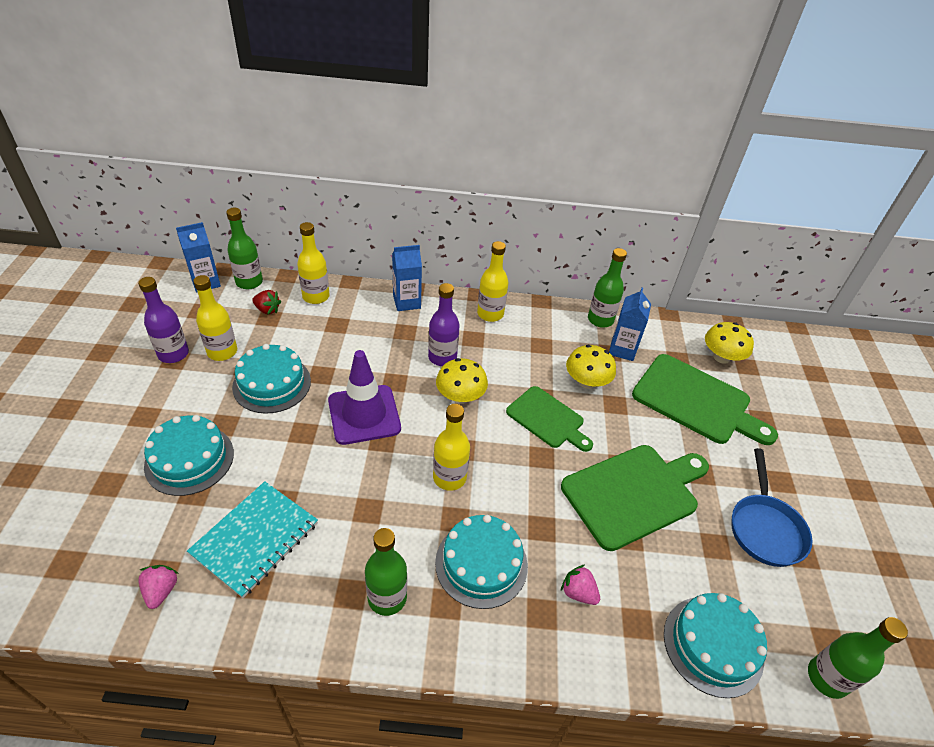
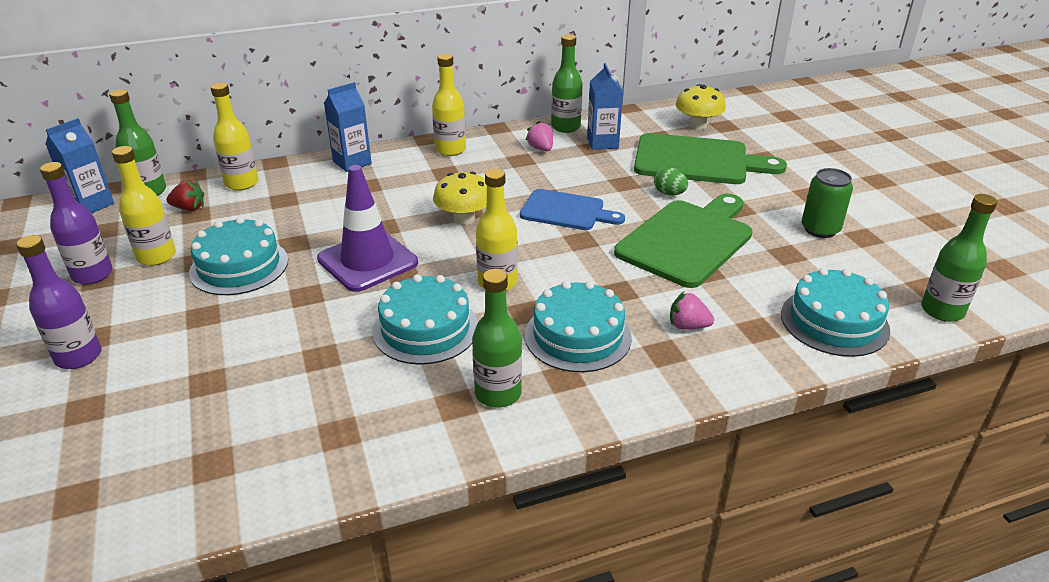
camera: 20 degrees left, 10 degrees down
(161, 591) = (224, 477): pink strawberry -> pink strawberry (541, 149)
(189, 459) = (179, 356): turquoise cake -> turquoise cake (425, 329)
(255, 539) = (311, 396): turquoise notebook -> none
(442, 357) = (423, 195): purple bottle -> purple bottle (78, 356)
(547, 419) = (566, 211): green cutting board -> blue cutting board
(586, 382) = (585, 174): yellow mushroom -> none
(648, 432) = (669, 194): none -> green egg
(765, 528) = (820, 229): blue pan -> green can

